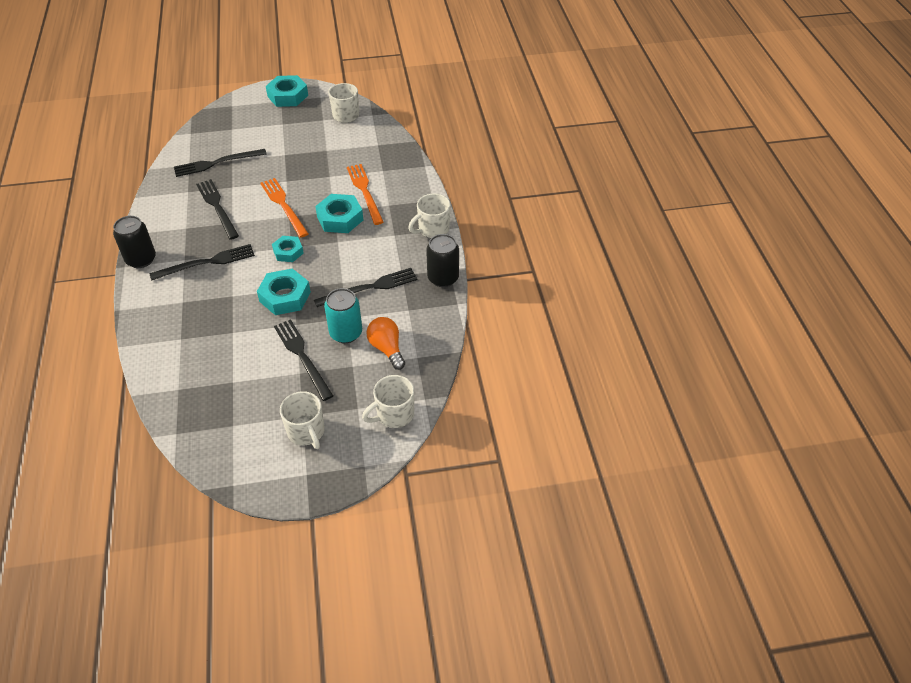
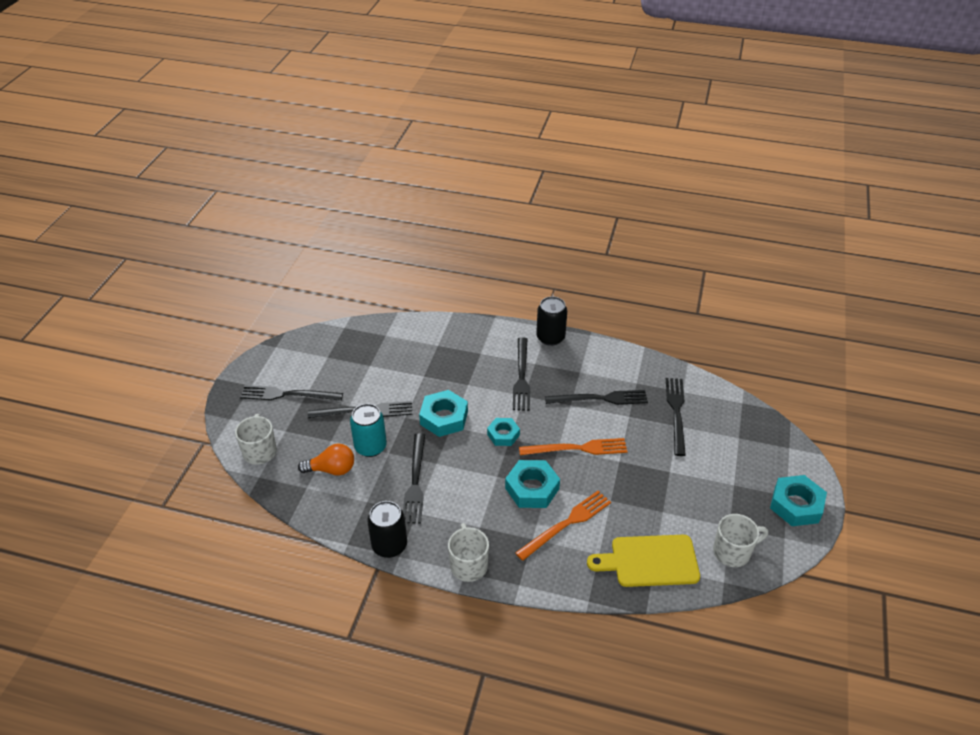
camera: 115 degrees right, 5 degrees down
(306, 432) = (287, 394): white mug -> black fork
(365, 192) = (566, 524): orange fork -> orange fork turned 45 degrees counterclockwise
(374, 147) = (649, 561): none -> yellow cutting board

